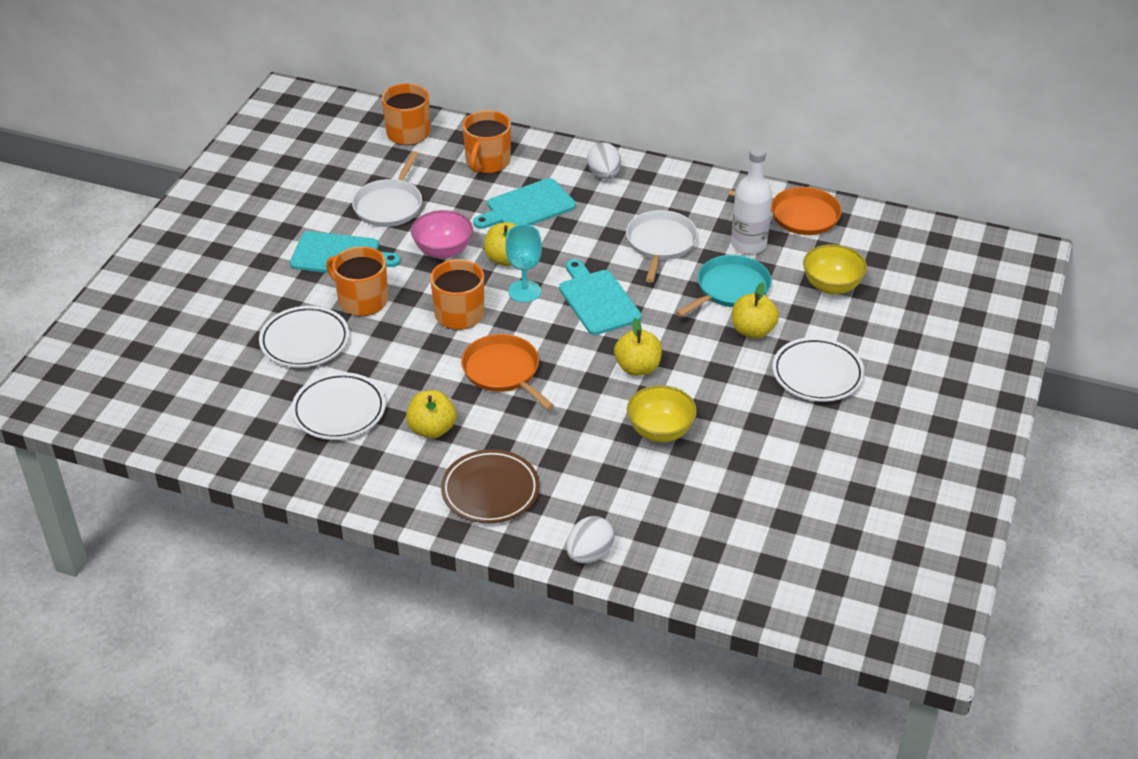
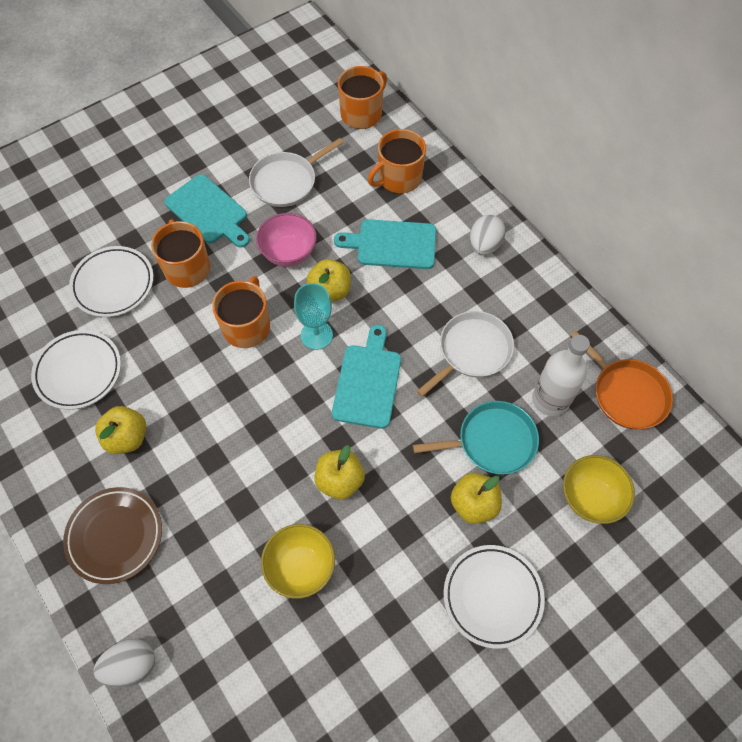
camera: 35 degrees right, 20 degrees up
(503, 371) = (230, 412): orange pan -> none

